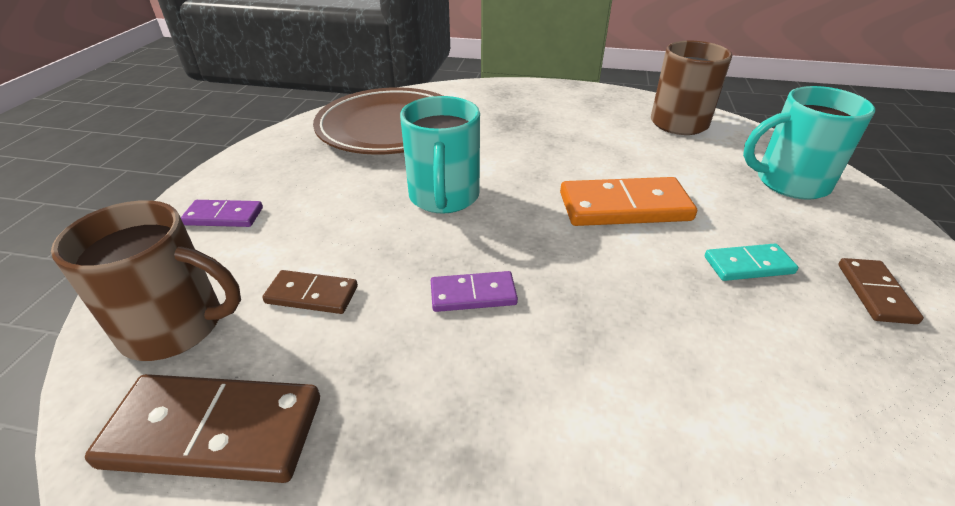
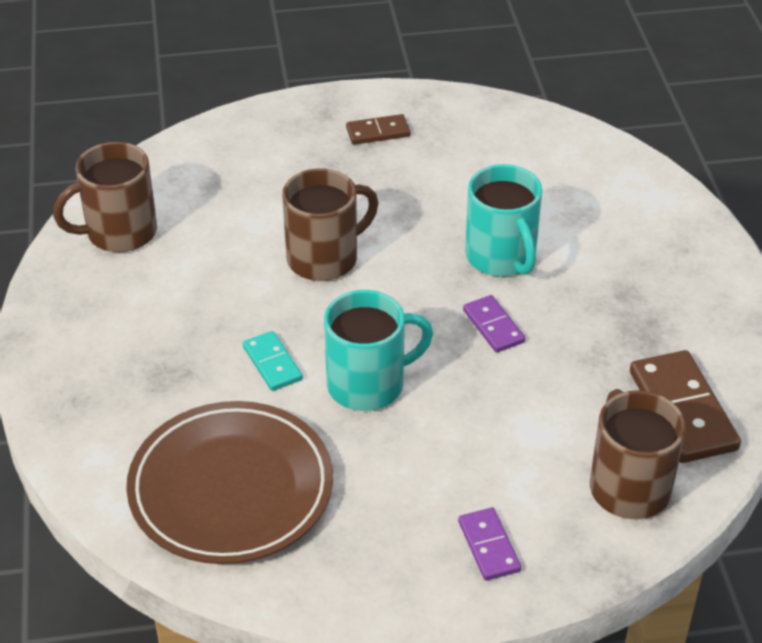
camera: 110 degrees left, 5 degrees up
(312, 295) = (549, 420): brown domino -> none
(624, 207) = (325, 258): orange domino -> brown mug
(748, 265) = (376, 187): turquoise domino -> turquoise domino (272, 363)
(789, 182) = (232, 160): turquoise mug -> turquoise mug (501, 257)

